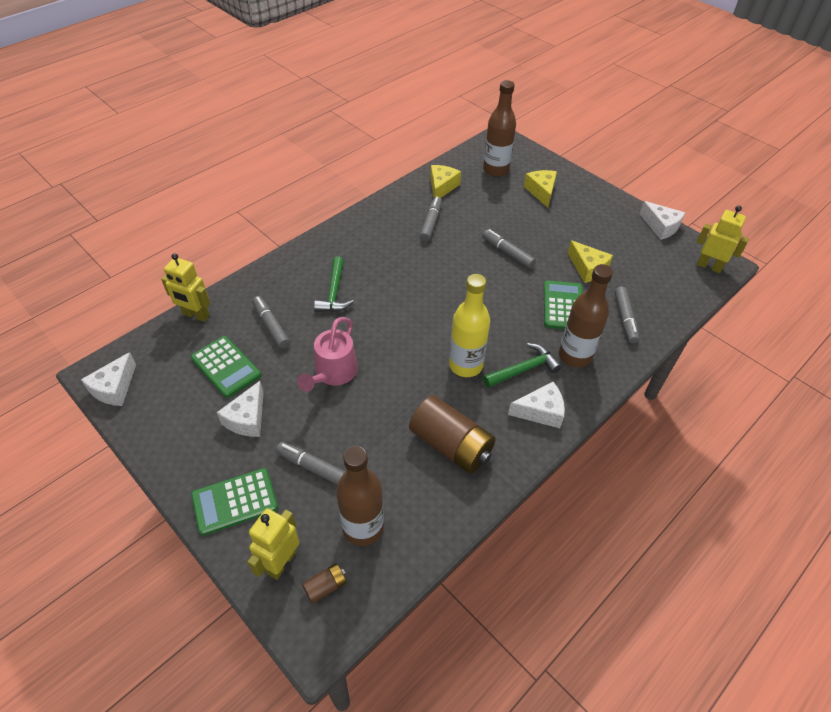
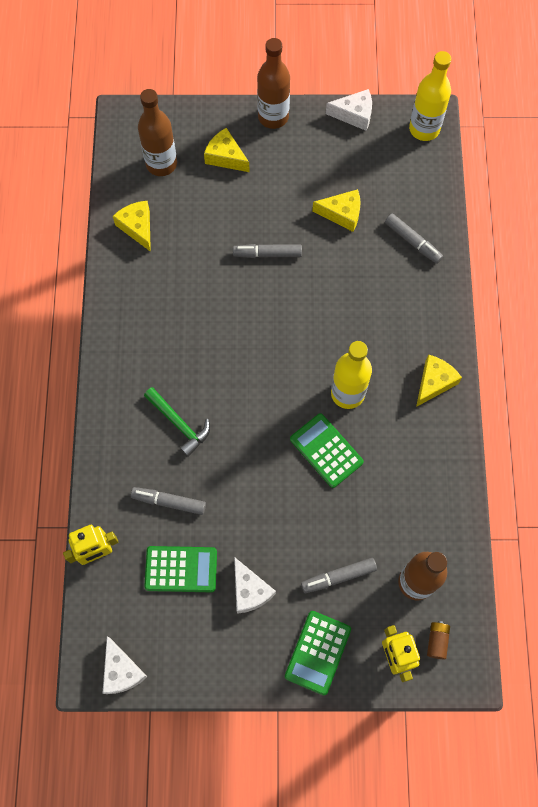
camera: 45 degrees left, 20 degrees up
(333, 374) = (265, 495): pink watering can -> none
(431, 223) = (173, 278): grey marker -> none
(451, 445) = (405, 468): brown battery -> none
(524, 369) = (389, 357): green hammer -> none
(540, 411) = (434, 382): white cheese -> yellow cheese
(563, 306) = (360, 270): green calculator -> green calculator (326, 450)
(575, 356) = (411, 311): brown bottle -> brown bottle (273, 117)
(709, 266) = (424, 129): yellow robot -> yellow bottle

